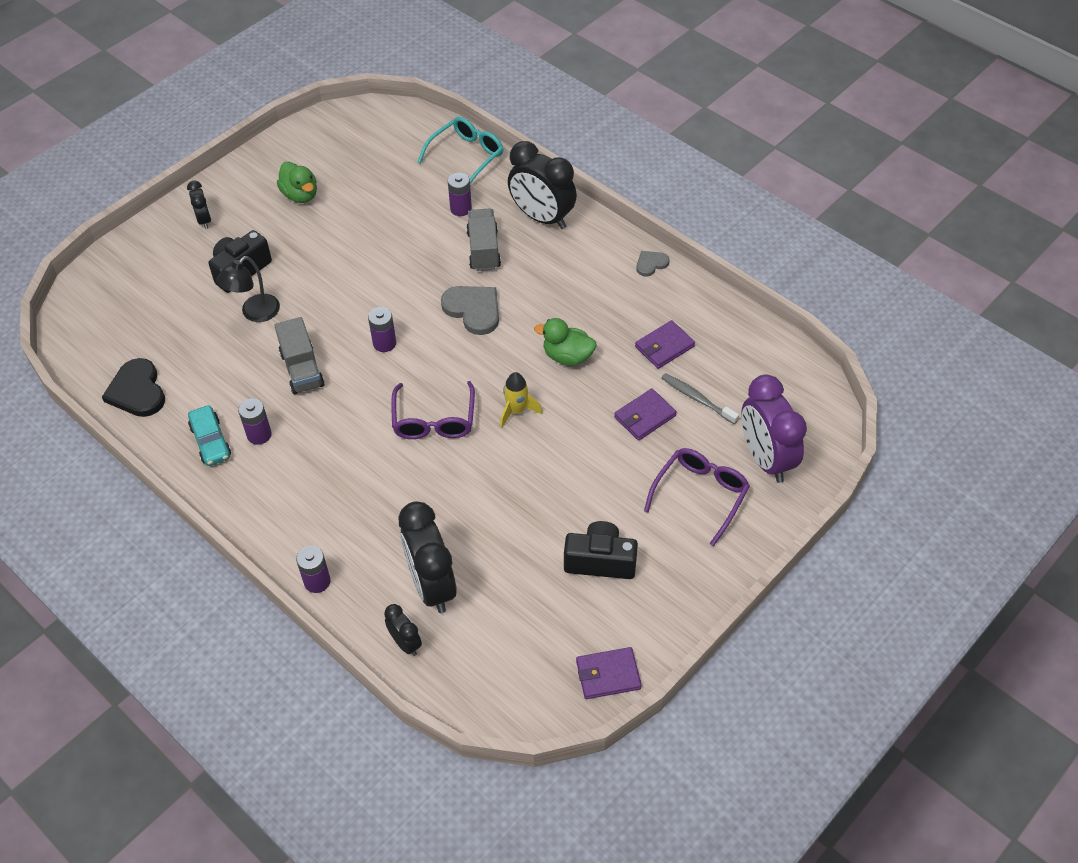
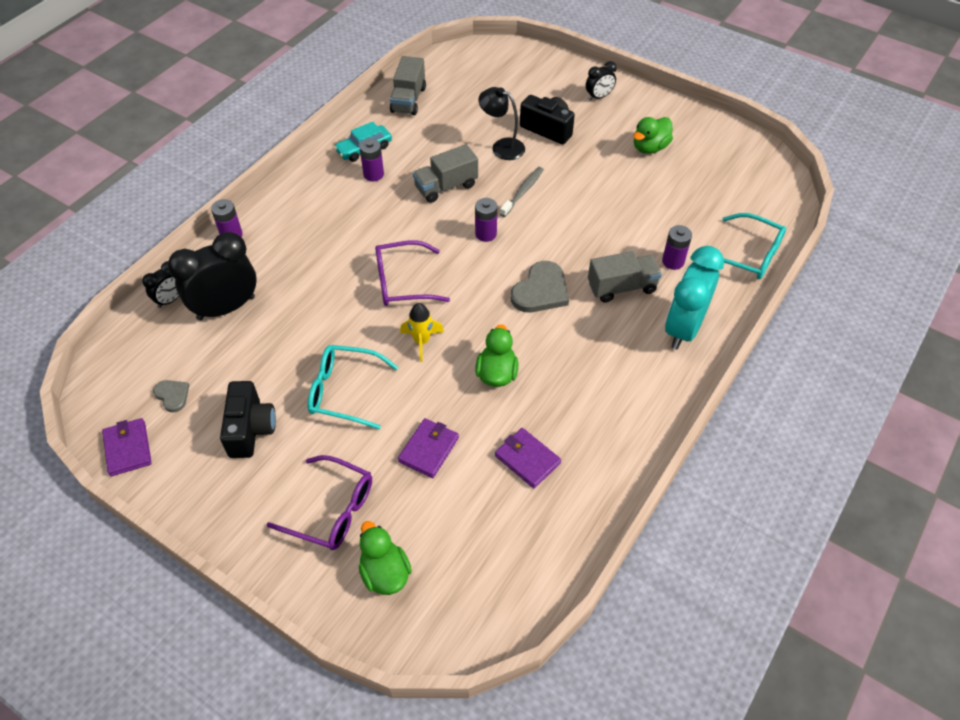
camera: 80 degrees right, 0 degrees up
(137, 391) = (408, 100): black heart -> grey truck
(542, 218) = (683, 328): black clock -> turquoise clock
(567, 479) = (344, 391): none -> turquoise glasses
(644, 416) = (429, 450): purple wallet -> purple wallet turned 75 degrees clockwise
(651, 264) = (646, 435): grey heart -> grey heart (172, 395)
(697, 399) = (459, 497): grey toothbrush -> grey toothbrush (523, 191)
(765, 459) = (385, 573): purple clock -> green duck

